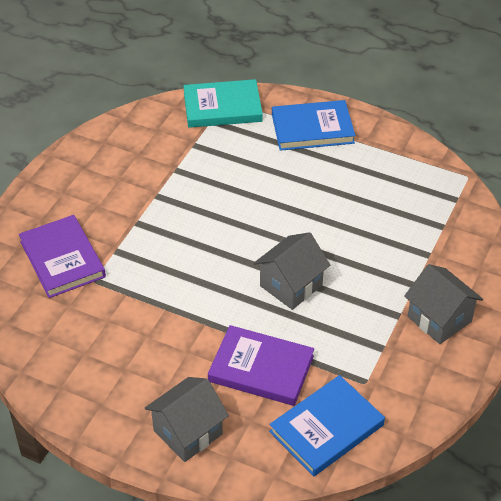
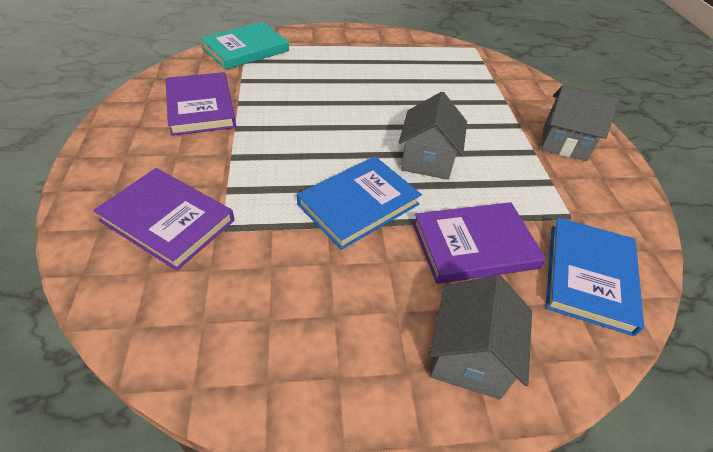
camera: 35 degrees left, 0 degrees up
(142, 164) = (201, 107): none -> purple book
(312, 128) = (334, 46): blue book -> blue book (358, 204)

